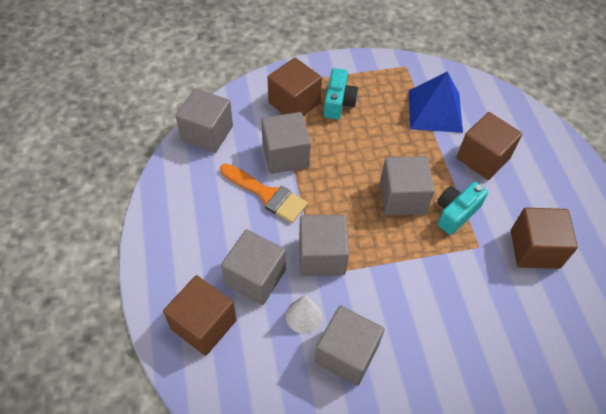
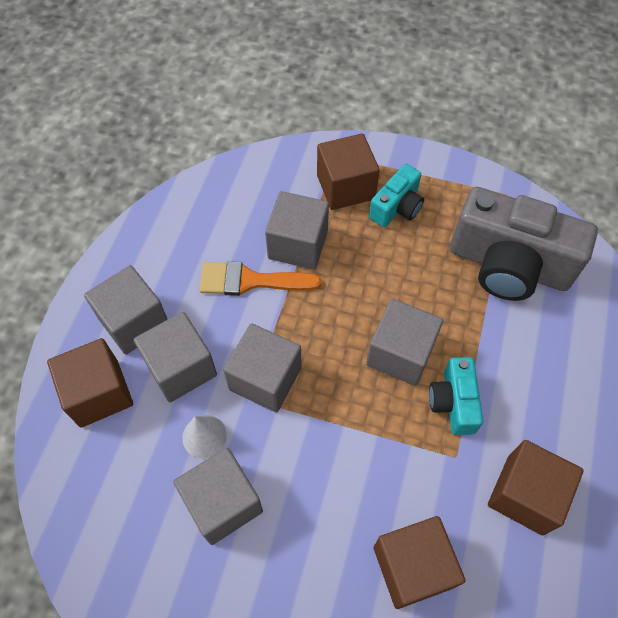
camera: 30 degrees right, 5 degrees up
(207, 133) = (230, 184): grey cube -> grey cube (134, 322)
(267, 194) = (250, 281): orange brush -> orange brush turned 120 degrees clockwise
(435, 111) = (508, 265): blue pyramid -> grey camera
(456, 213) = (453, 402): turquoise camera -> turquoise camera turned 75 degrees counterclockwise
(483, 158) = (532, 350): brown cube -> brown cube (412, 567)

